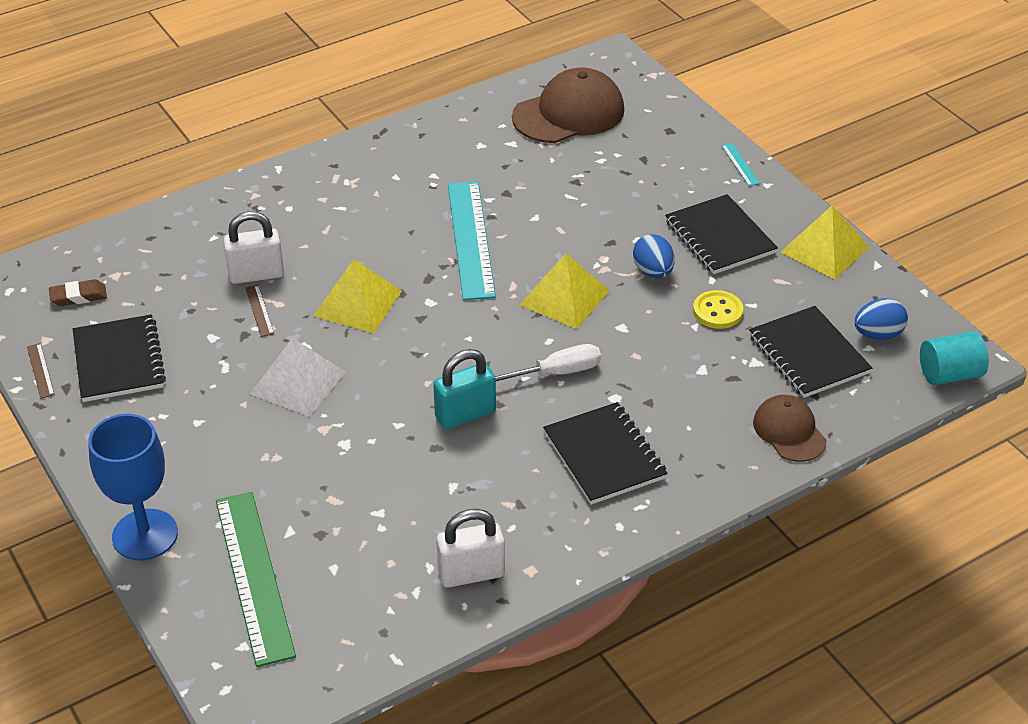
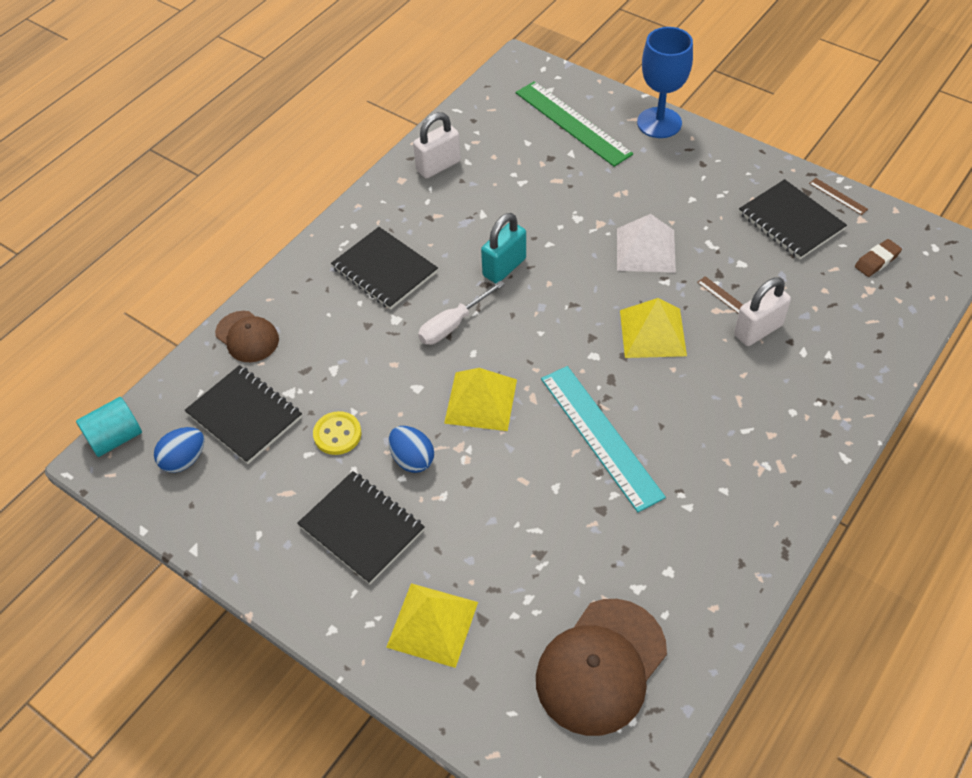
camera: 160 degrees right, 10 degrees up
(740, 164) = (370, 652): turquoise ruler -> none
(825, 249) = (250, 551): yellow pyramid -> yellow pyramid (432, 624)

